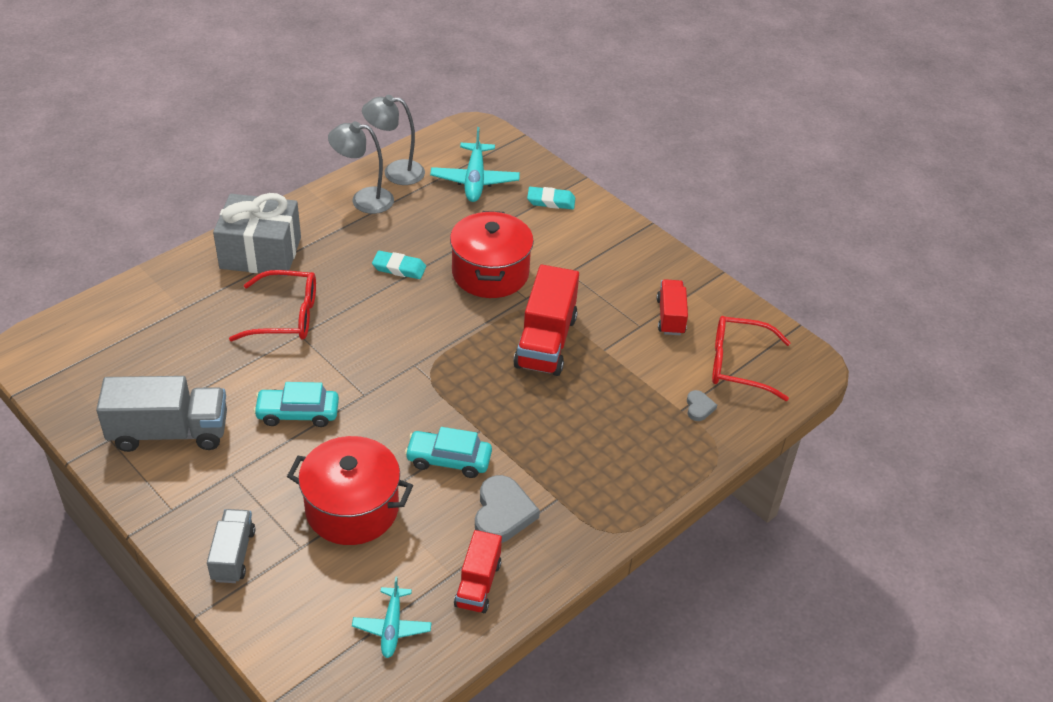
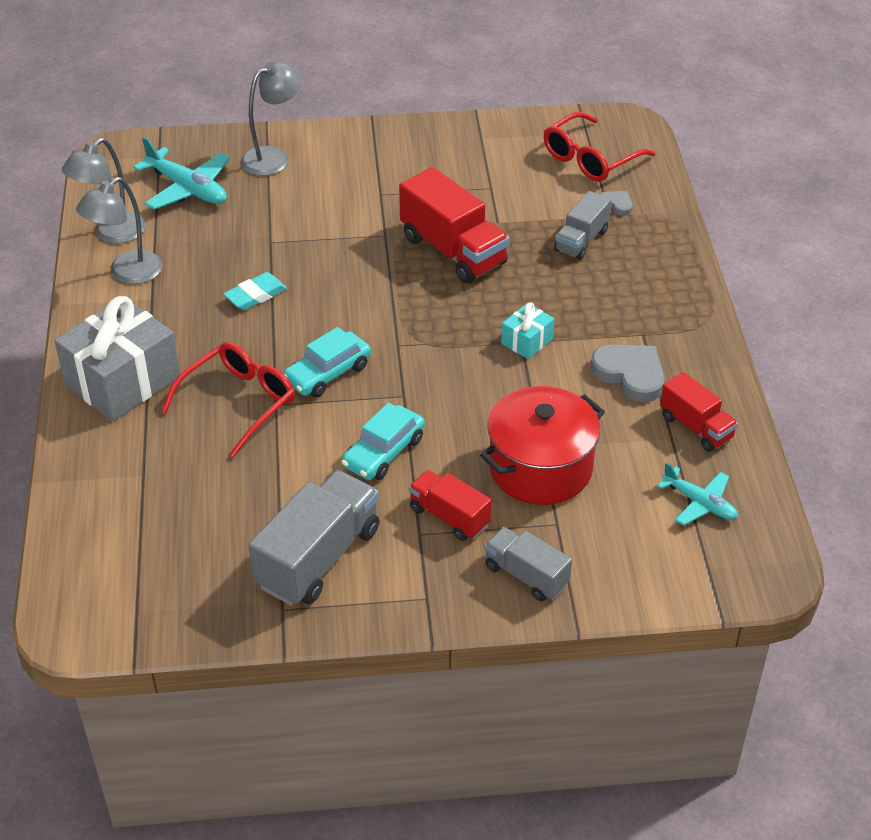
camera: 50 degrees left, 0 degrees up
(448, 460) = (538, 378): turquoise car -> turquoise car (327, 373)
(484, 433) = (527, 341): none -> turquoise gift
(490, 273) = (328, 241): red pot -> none
(551, 201) = (274, 157): turquoise eraser -> grey lamp
(632, 408) = (581, 240): none -> grey truck
(670, 317) = (498, 165): red truck -> red truck (449, 517)

